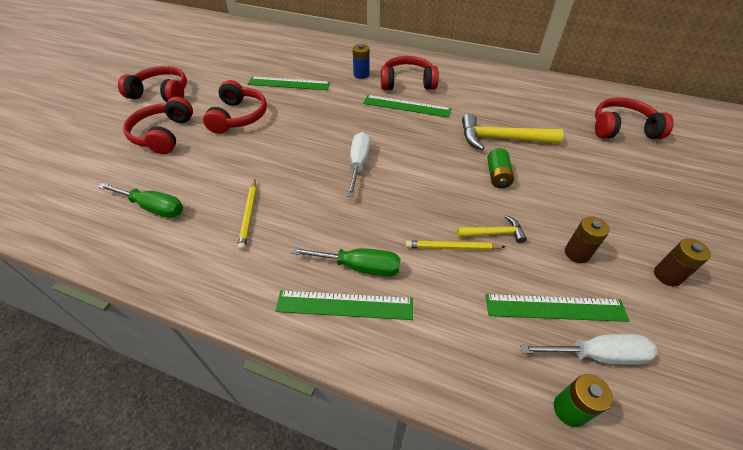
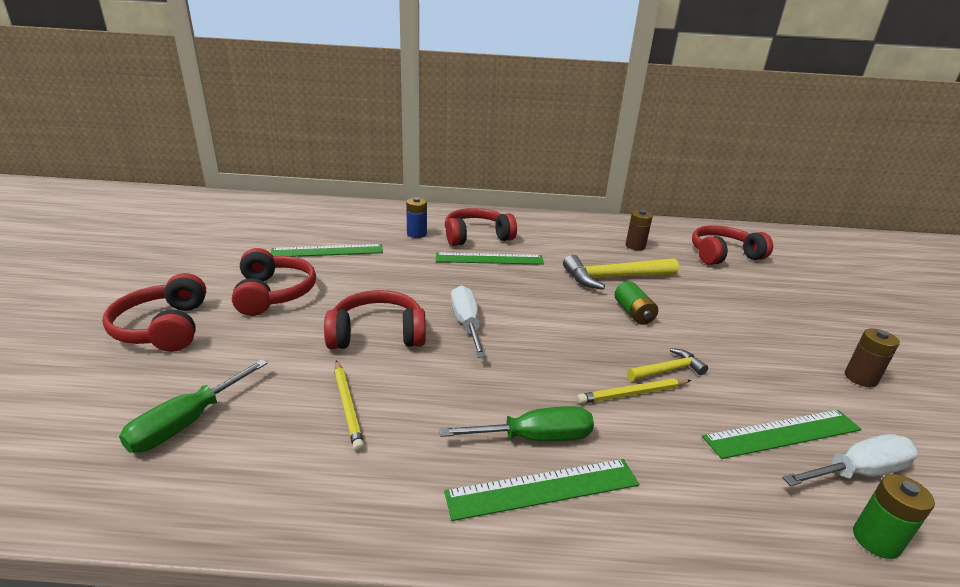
camera: 20 degrees left, 20 degrees down
(153, 207) = (187, 423): green screwdriver -> green screwdriver turned 120 degrees clockwise
(161, 94) = (140, 280): red headphones -> red headphones (377, 334)
(577, 253) = (764, 374): brown battery -> brown battery (635, 246)

